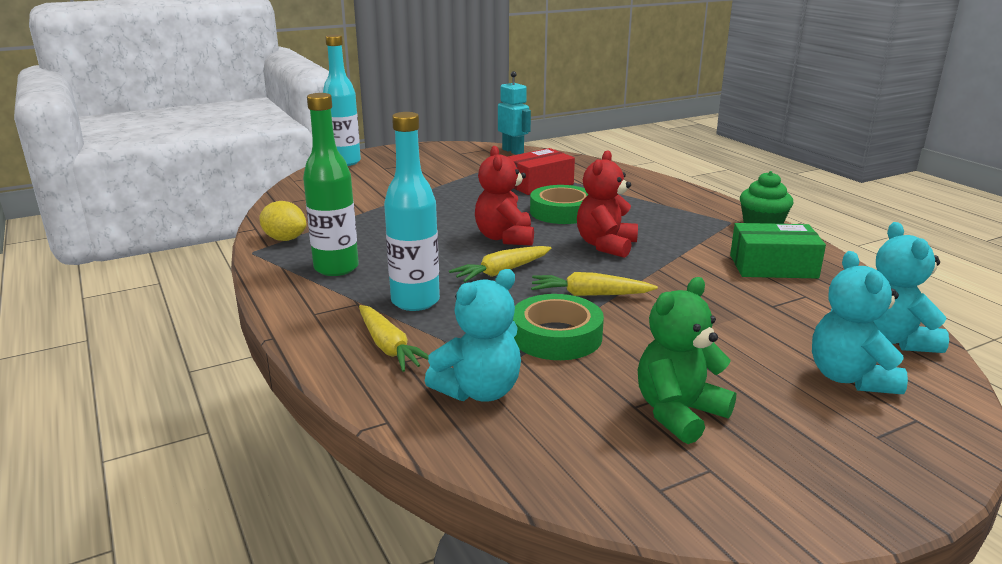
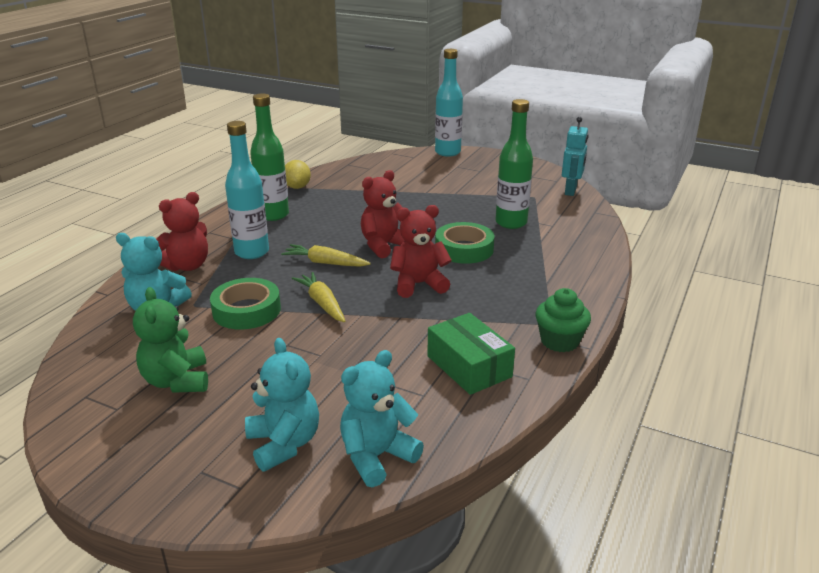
camera: 55 degrees right, 5 degrees up
(389, 347) = (187, 266): yellow carrot -> red teddy bear
(538, 184) = (511, 223): red box -> green bottle
(678, 413) = (177, 381): green teddy bear -> green teddy bear turned 120 degrees counterclockwise
(850, 378) = (284, 444): turquoise teddy bear -> turquoise teddy bear turned 105 degrees clockwise

